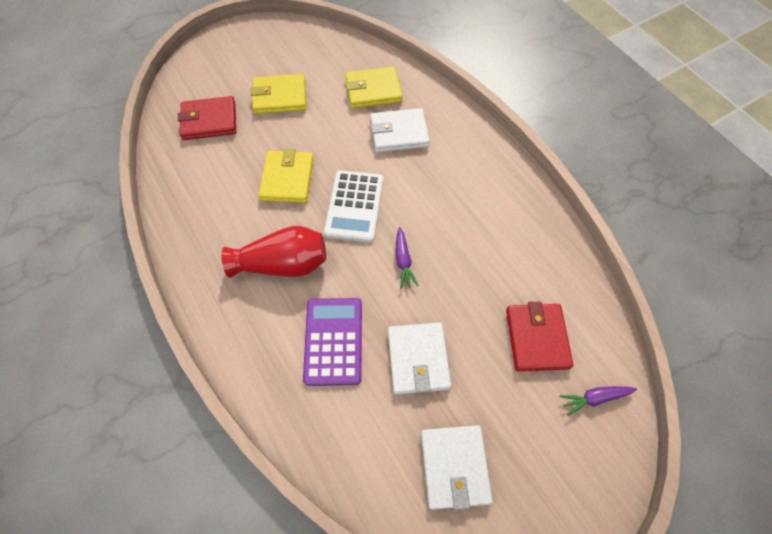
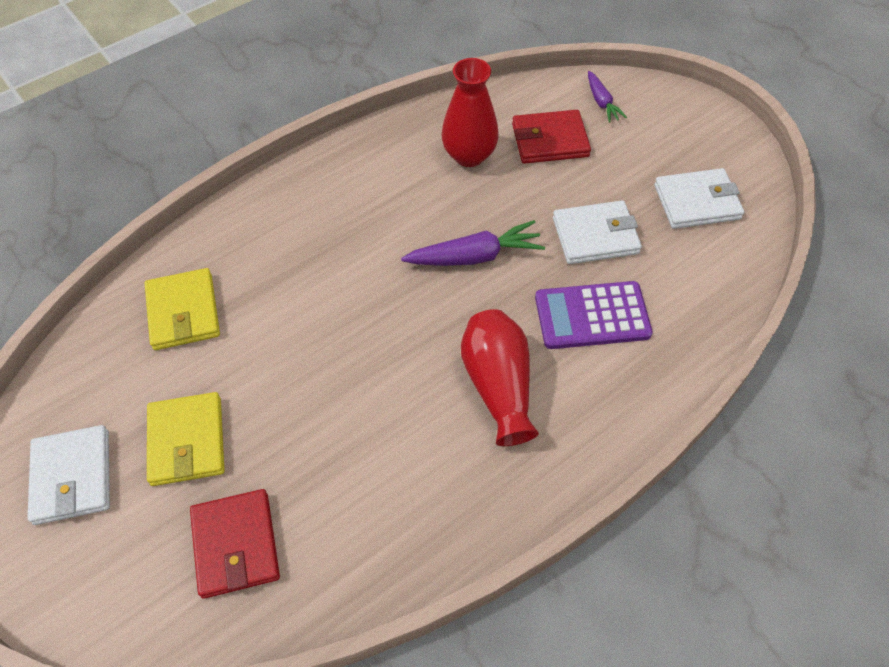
camera: 95 degrees left, 5 degrees down
(287, 179) = (356, 403): yellow wallet -> none
(354, 206) = (398, 314): white calculator -> none
(399, 133) = (270, 274): white wallet -> white wallet (72, 477)
(403, 261) = (475, 256): purple carrot -> purple carrot, size x1.68
(515, 267) = (469, 155): none -> red vase

